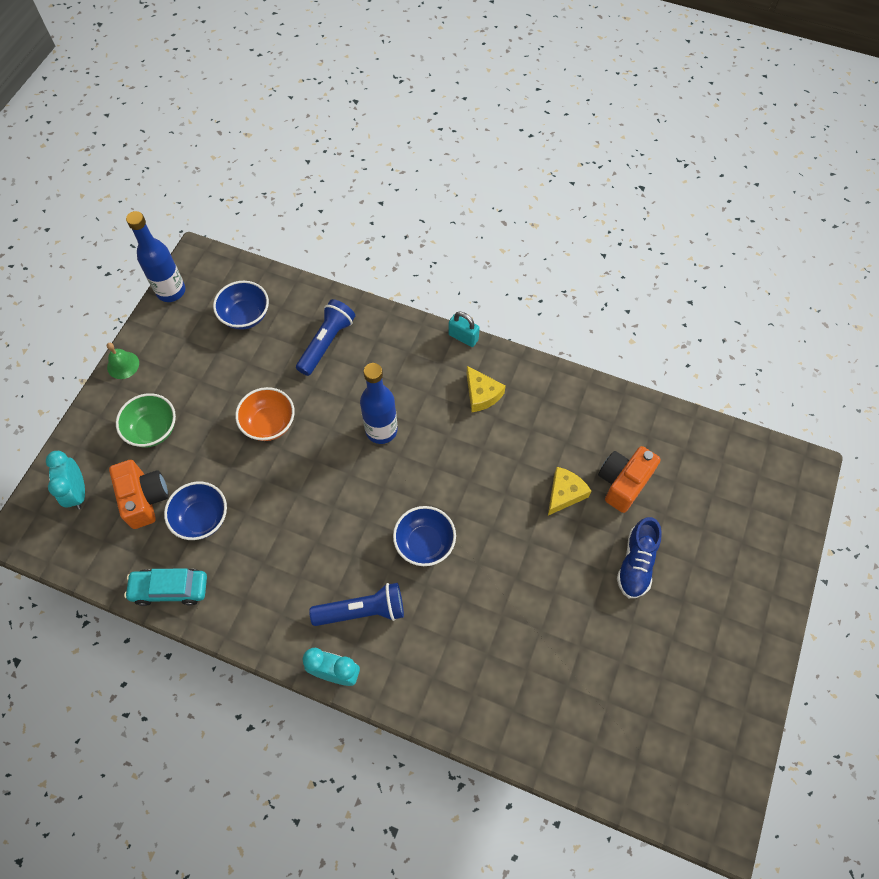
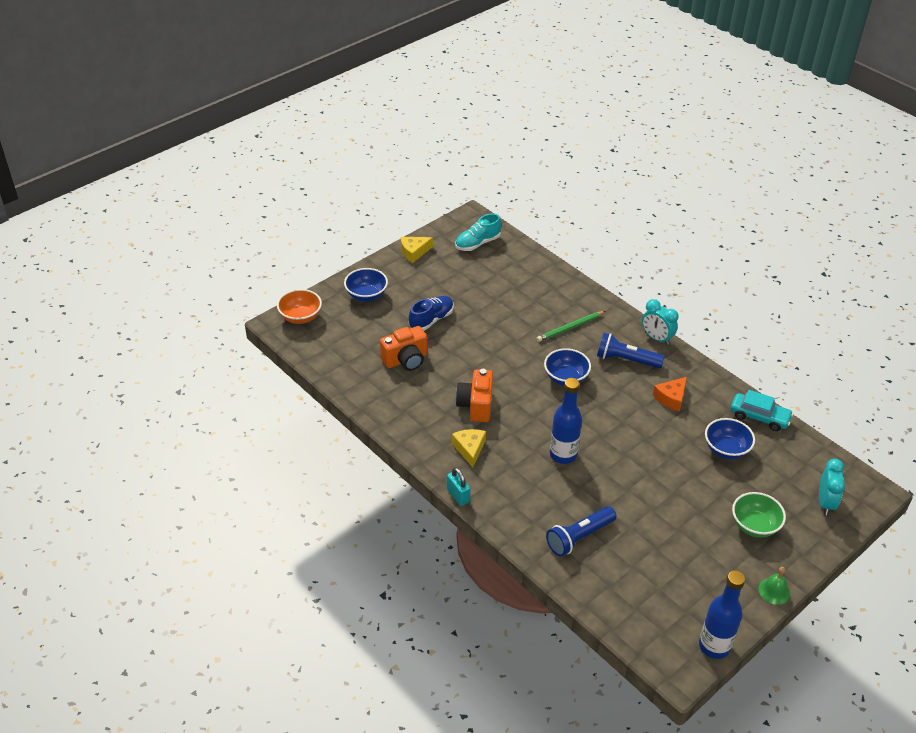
camera: 155 degrees left, 20 degrees down
(145, 499) = (769, 478): orange camera -> orange camera (476, 405)
(245, 316) = (646, 591): blue bowl -> blue bowl (366, 295)
(269, 423) = (653, 493): orange bowl -> orange bowl (300, 317)
(286, 570) = (671, 398): none -> orange cheese
(456, 636) = (570, 328): none -> green pencil
(564, 493) = (450, 369): yellow cheese -> yellow cheese (414, 252)
(672, 759) = (477, 243): none -> turquoise shoe

